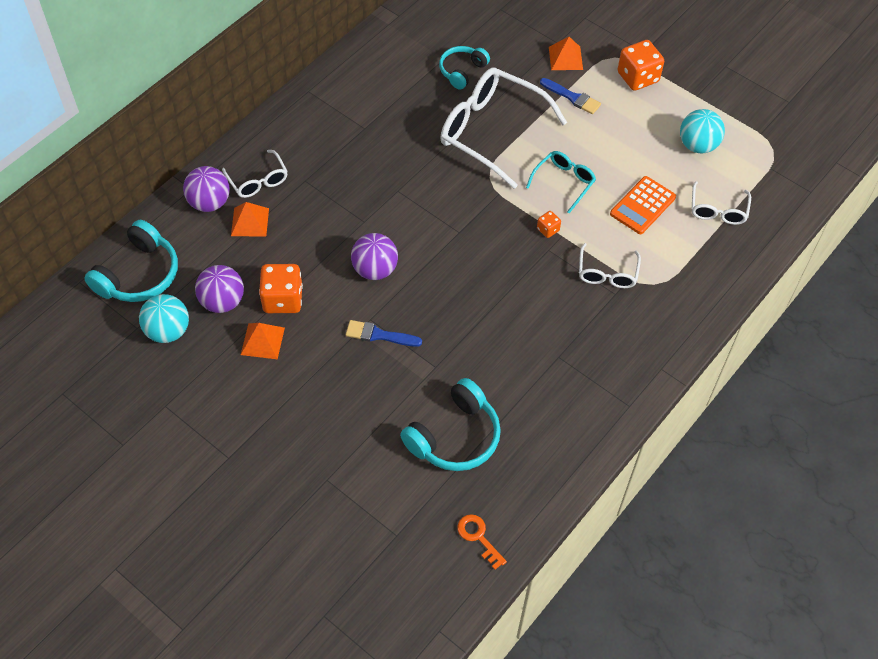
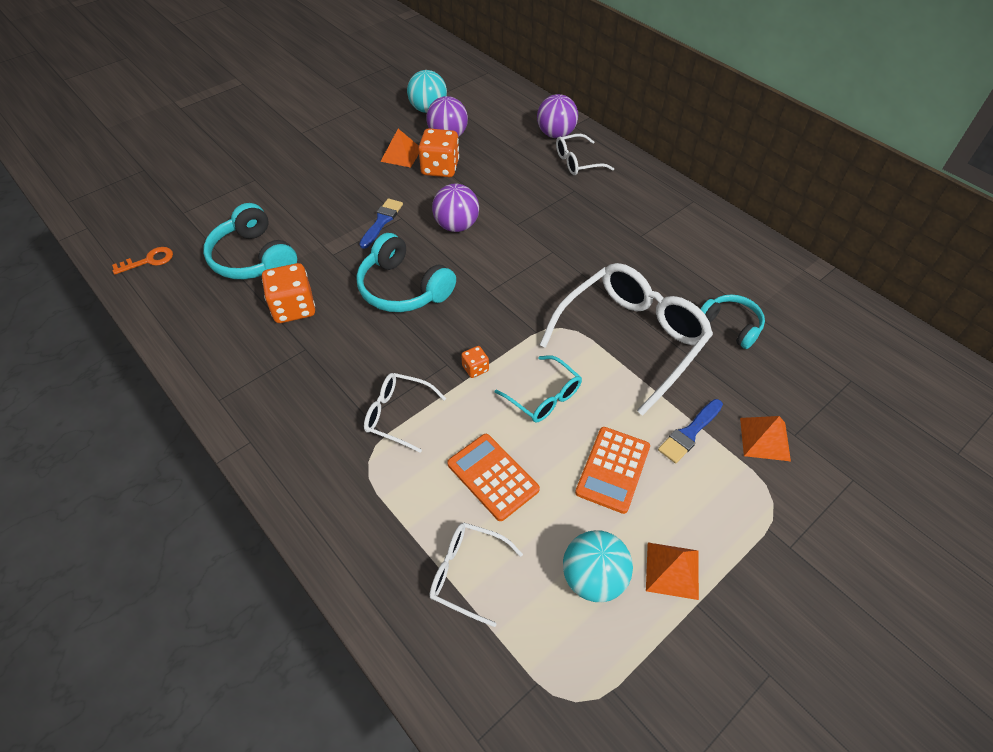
camera: 100 degrees right, 5 degrees down
(139, 275) = (487, 98): turquoise headphones -> turquoise headphones (403, 288)
(250, 222) = (530, 155): orange pyramid -> orange pyramid (672, 570)
(615, 138) = (613, 469): none -> orange calculator
(638, 77) = (732, 525): orange dice -> orange dice (293, 308)

